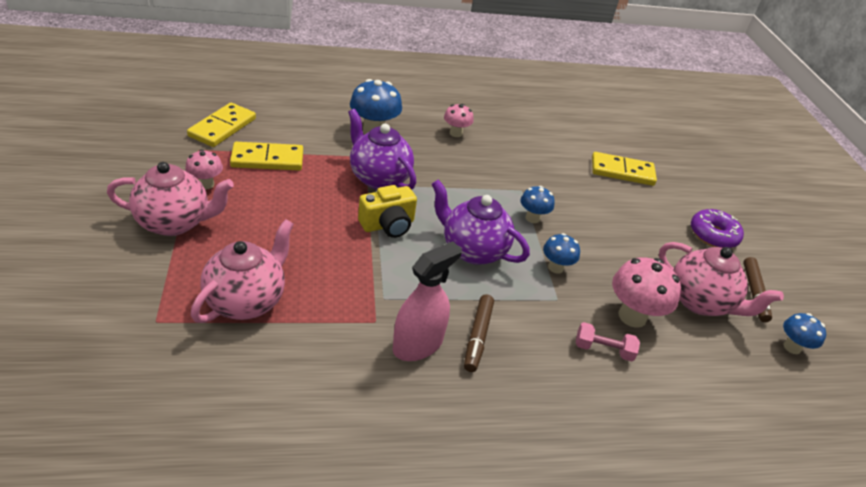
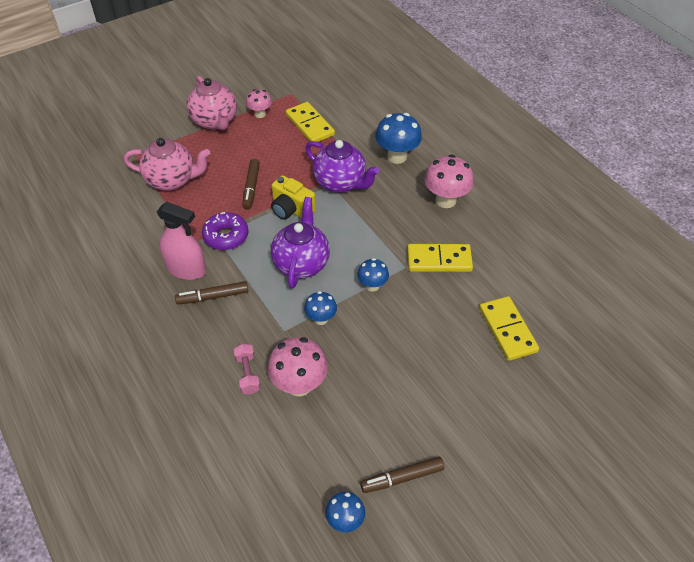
camera: 70 degrees right, 10 degrees up
(222, 127) = (324, 90): yellow domino -> yellow domino (439, 260)
(326, 240) = (251, 188): none -> brown marker
(378, 178) = (341, 183): purple teapot -> purple teapot turned 105 degrees clockwise
(456, 133) = (445, 200): pink mushroom -> pink mushroom, size x1.68
(700, 302) = (355, 433): pink teapot -> none
(713, 235) = (469, 428): purple donut -> purple donut (226, 236)

